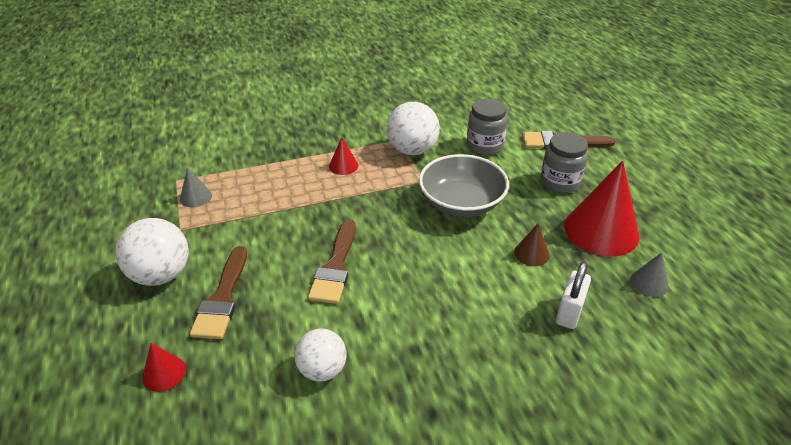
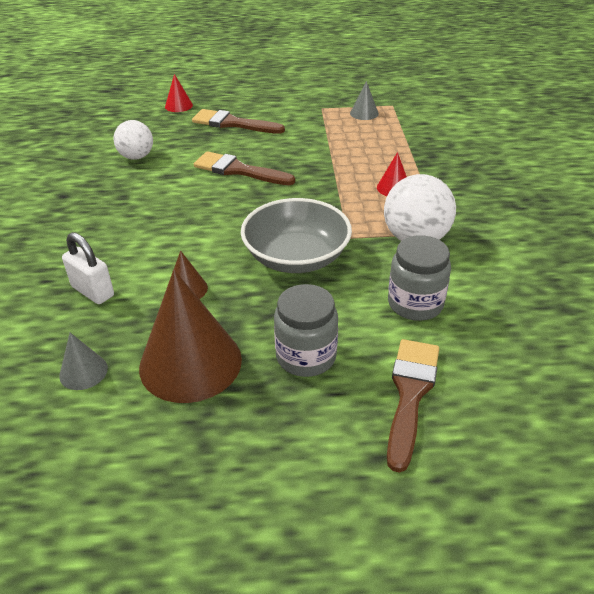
camera: 105 degrees right, 0 degrees up
(161, 275) = (271, 102): white ball -> none
(601, 230) = (190, 363): red cone -> brown cone

